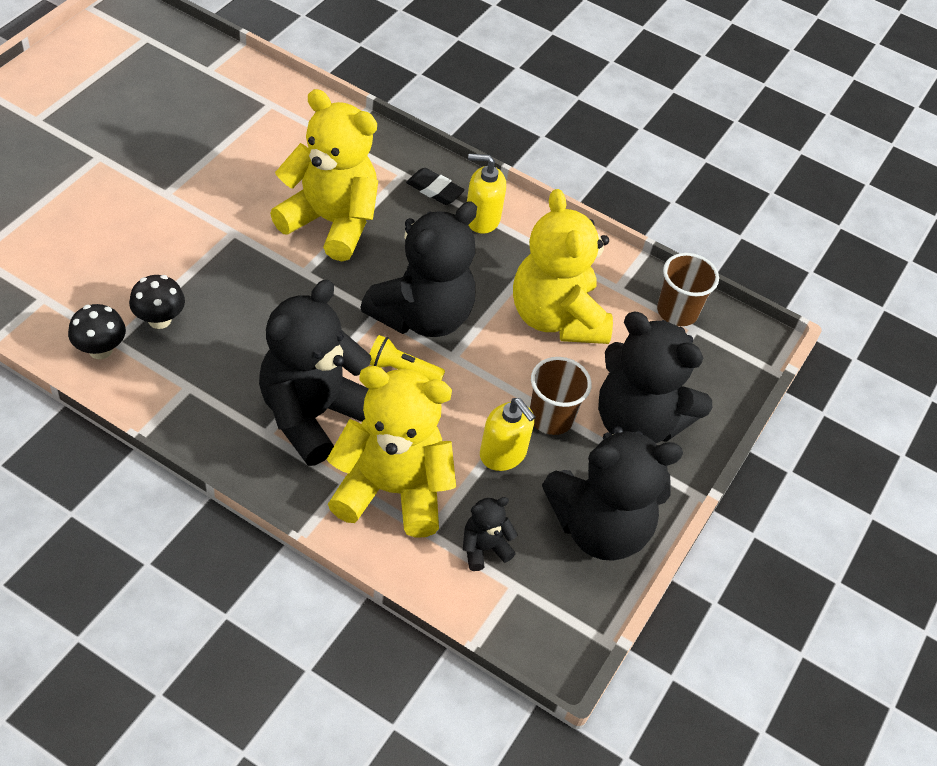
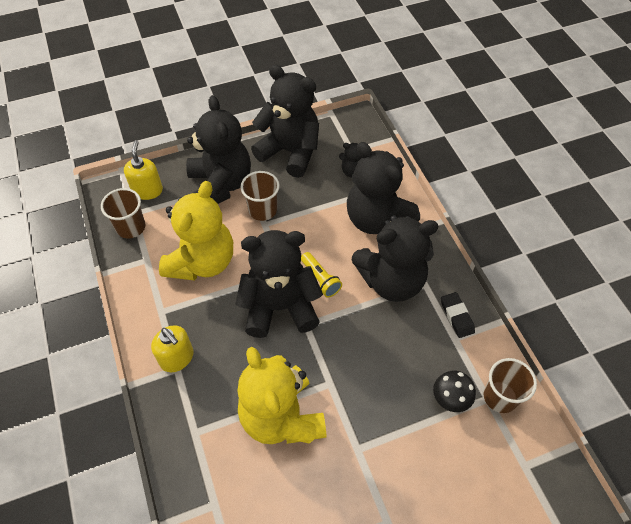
camera: 135 degrees left, 5 degrees up
(100, 350) = (500, 397): black mushroom -> brown cup
(391, 490) = (377, 219): yellow teddy bear -> black teddy bear
(434, 190) = (185, 403): black eraser -> black eraser (456, 316)
(503, 454) = (305, 206): yellow soap dispenser -> yellow soap dispenser (147, 190)

